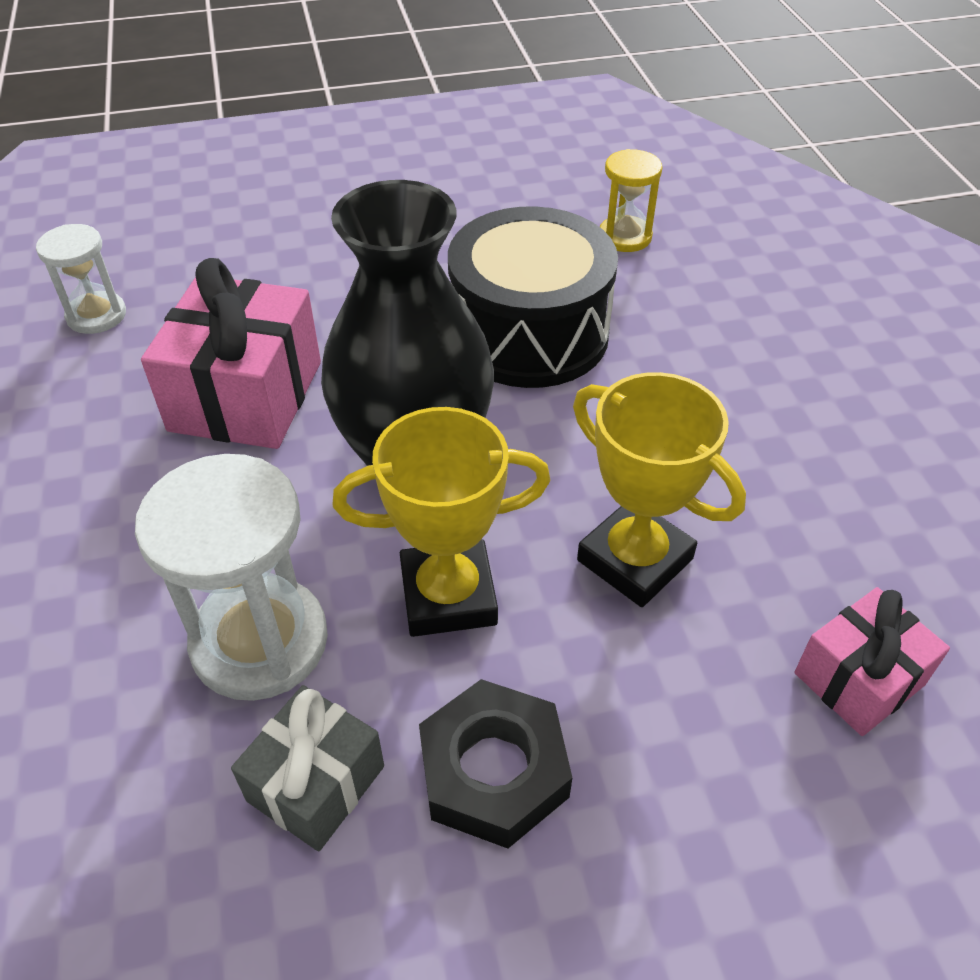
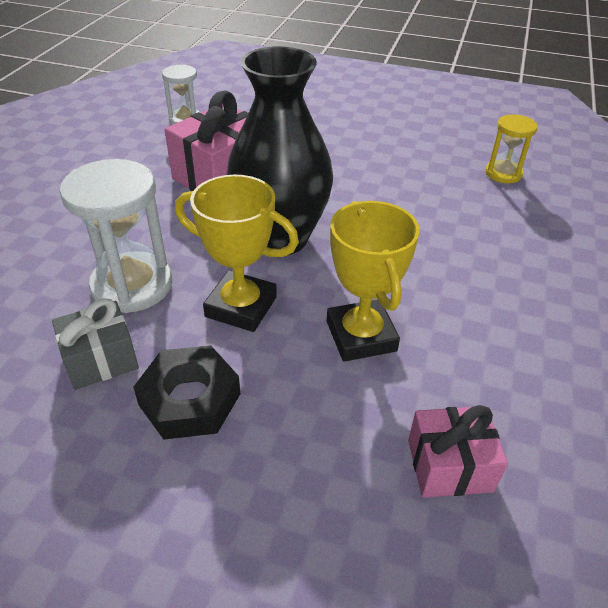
camera: 30 degrees right, 5 degrees down
(529, 333) = (399, 201): black drum -> none

